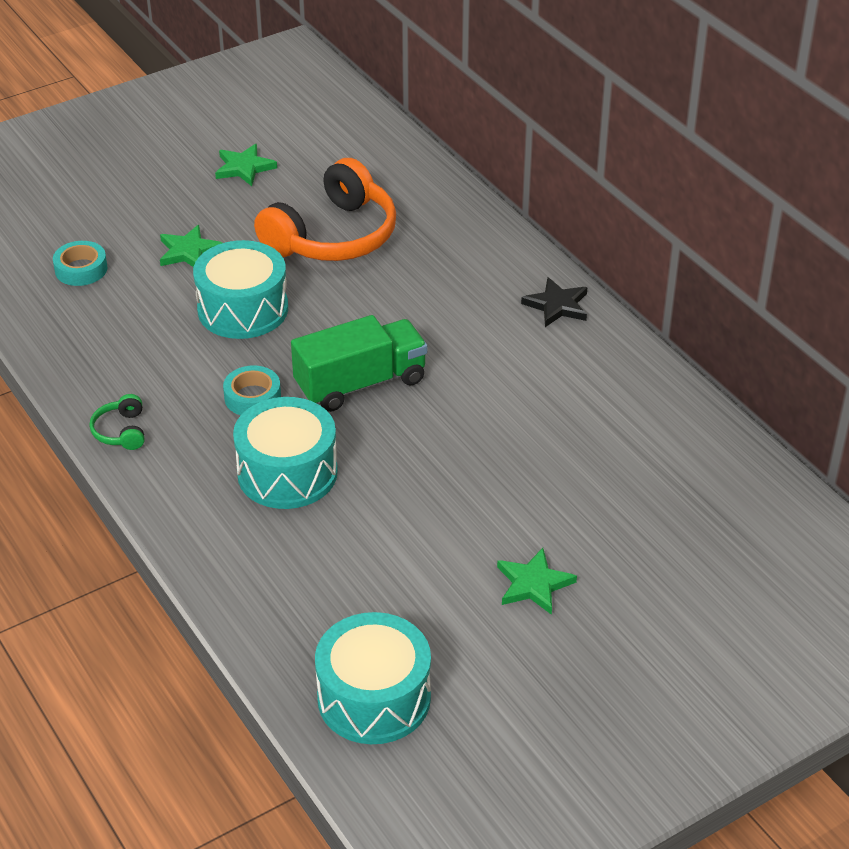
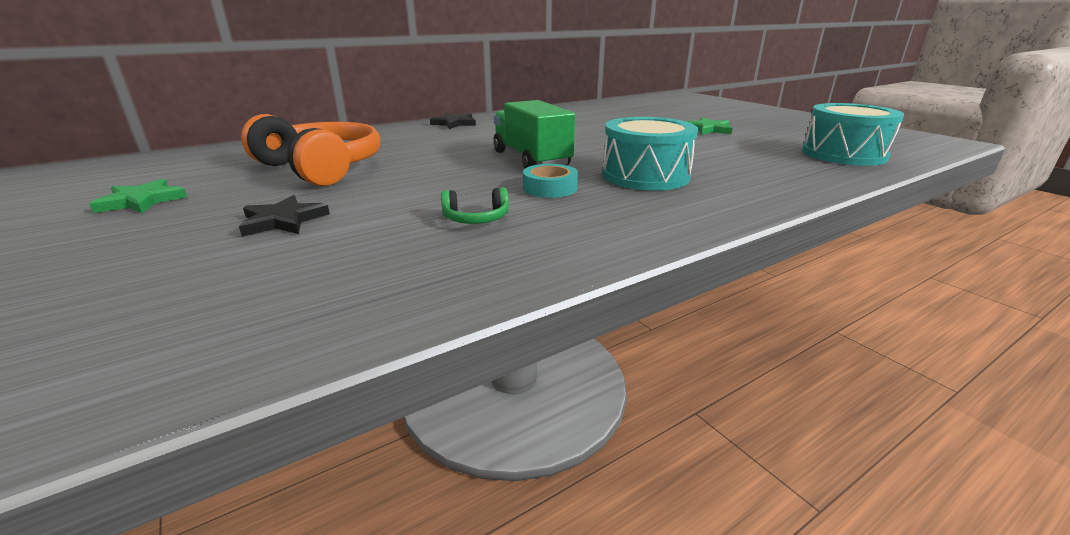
camera: 90 degrees left, 15 degrees down
(81, 269) = (253, 286): turquoise tape -> none
(121, 431) = (615, 239): green headphones -> green headphones (476, 218)
(189, 251) = (283, 220): green star -> black star
(243, 309) = (412, 194): turquoise drum -> none

